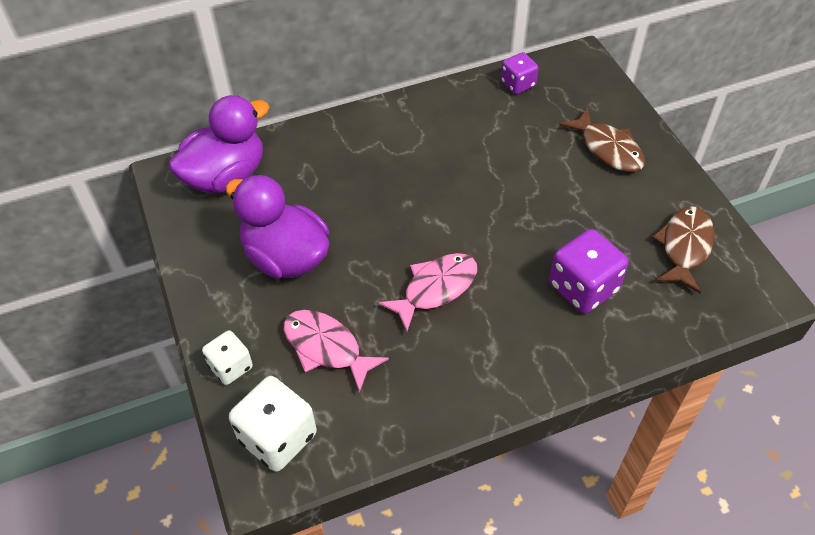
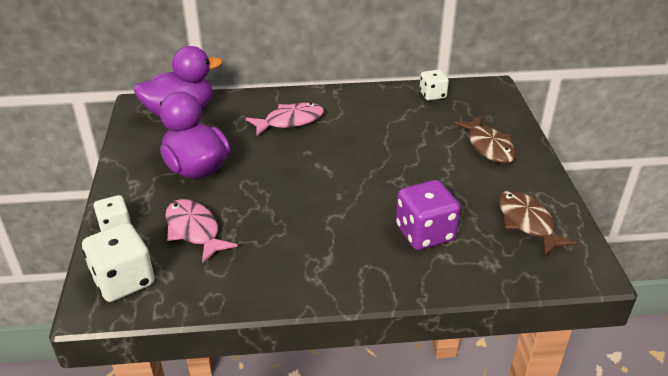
camera: 15 degrees right, 15 degrees down
(435, 289) = (301, 210): pink fish -> pink fish (290, 121)
(518, 84) = (432, 95): purple dice -> white dice
(684, 247) = (527, 223): brown fish -> brown fish turned 60 degrees counterclockwise

